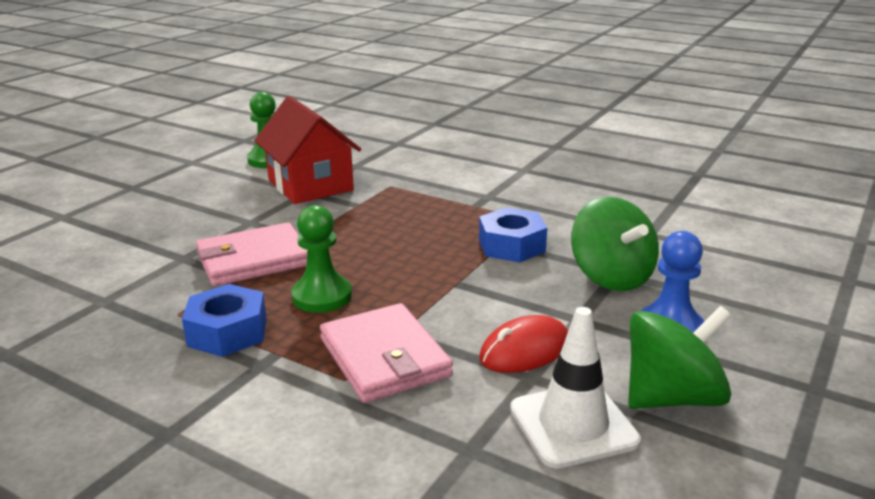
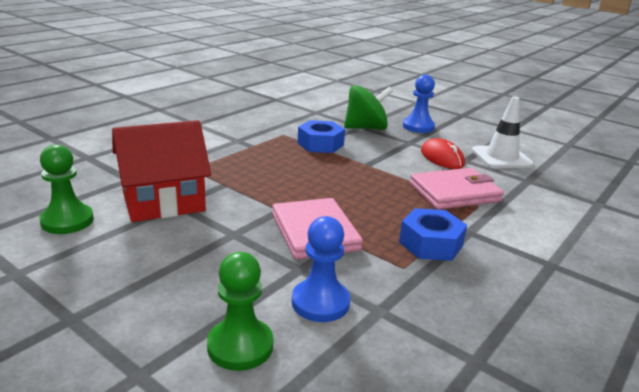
camera: 85 degrees left, 0 degrees up
(124, 271) = (320, 302): none -> blue pawn
(322, 296) = (381, 207): green pawn -> green pawn (240, 346)
(672, 397) = (475, 137): green spinning top -> none

